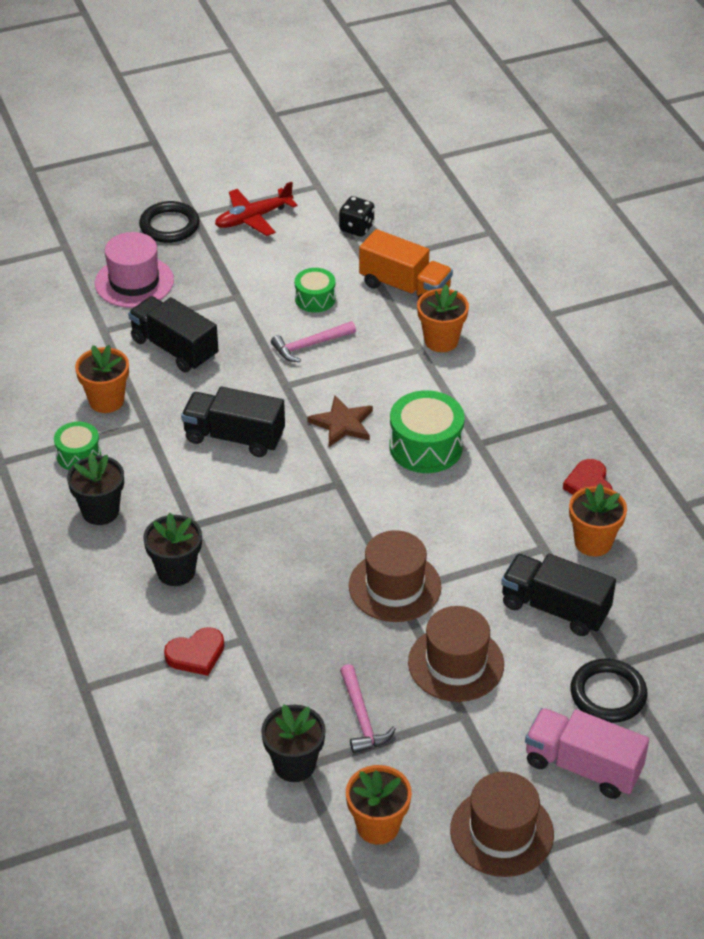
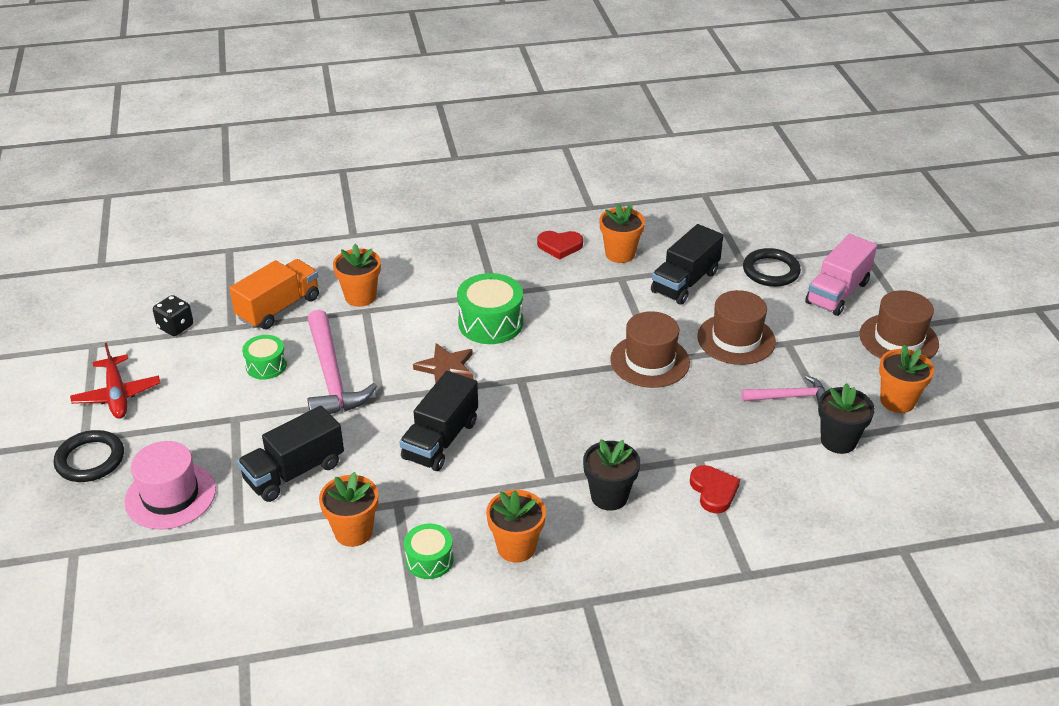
camera: 80 degrees left, 5 degrees down
(100, 511) = (516, 547): black flower pot -> orange flower pot
(310, 345) = (331, 376): pink hammer -> pink hammer, size x1.76

